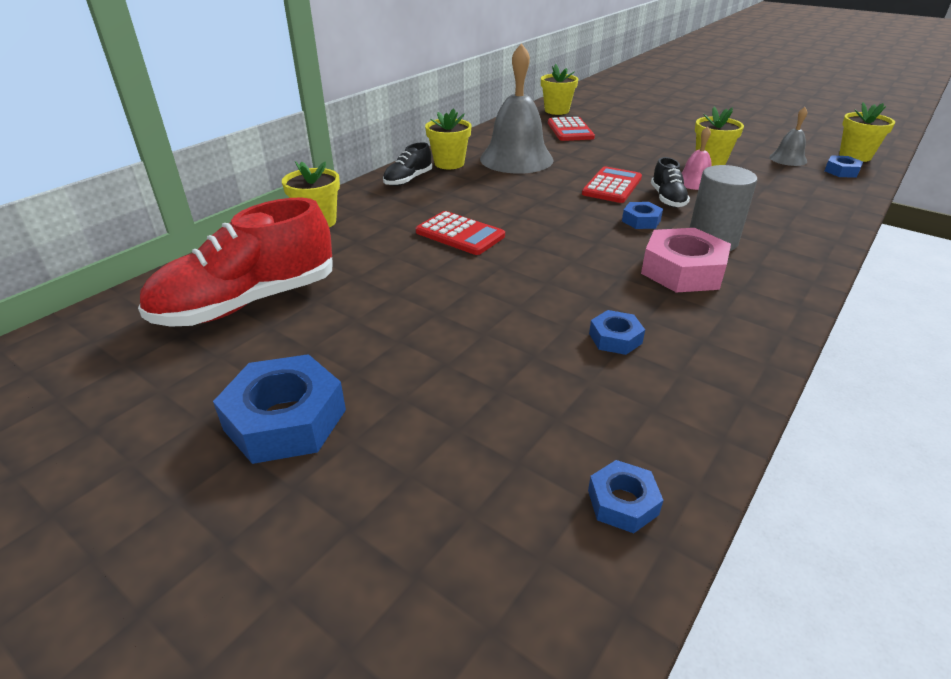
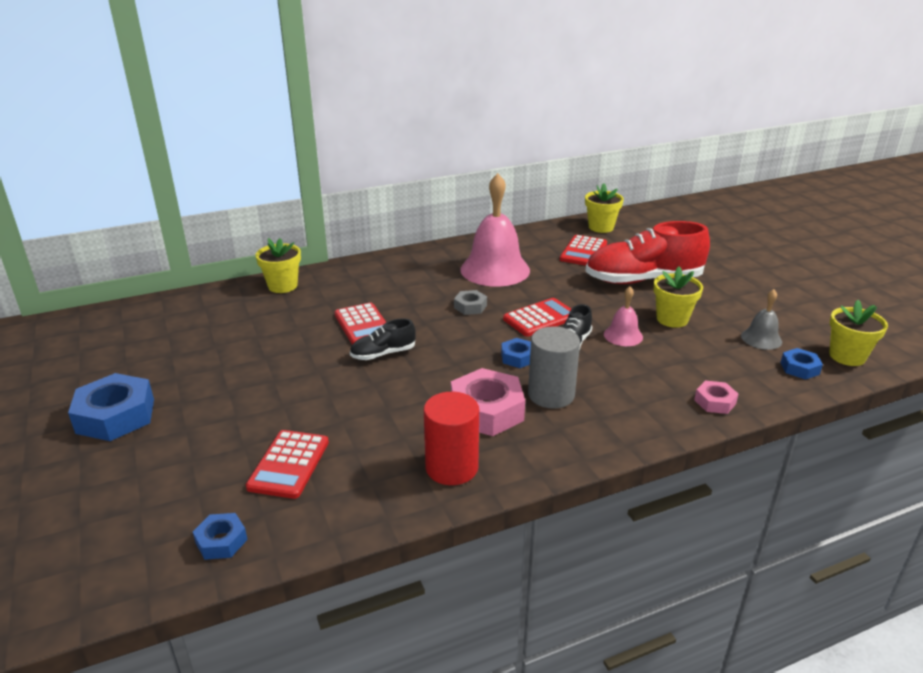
camera: 30 degrees right, 5 degrees down
(248, 302) = (177, 334): red shoe -> red shoe (643, 280)
(408, 180) = (385, 267): black shoe -> black shoe (383, 354)
(449, 163) = (435, 260): yellow flower pot -> none
(516, 159) = (495, 269): grey bell -> pink bell
(539, 192) = (470, 306): none -> grey nut
(576, 388) = (289, 464): none -> red calculator
(615, 338) = (361, 442): blue nut -> none
(728, 328) = (451, 467): none -> red cylinder
(829, 209) = (715, 402): none -> pink nut

